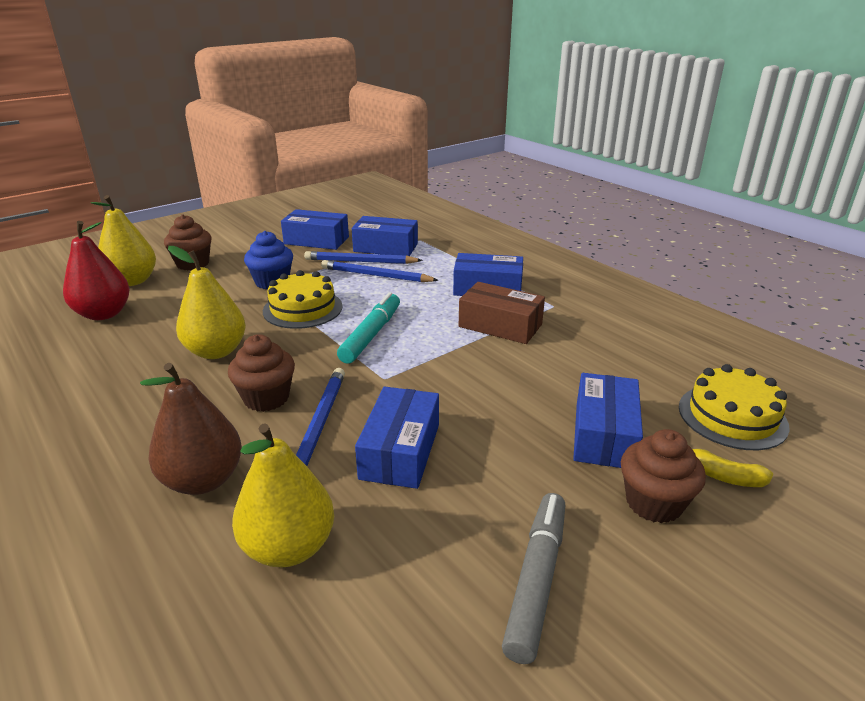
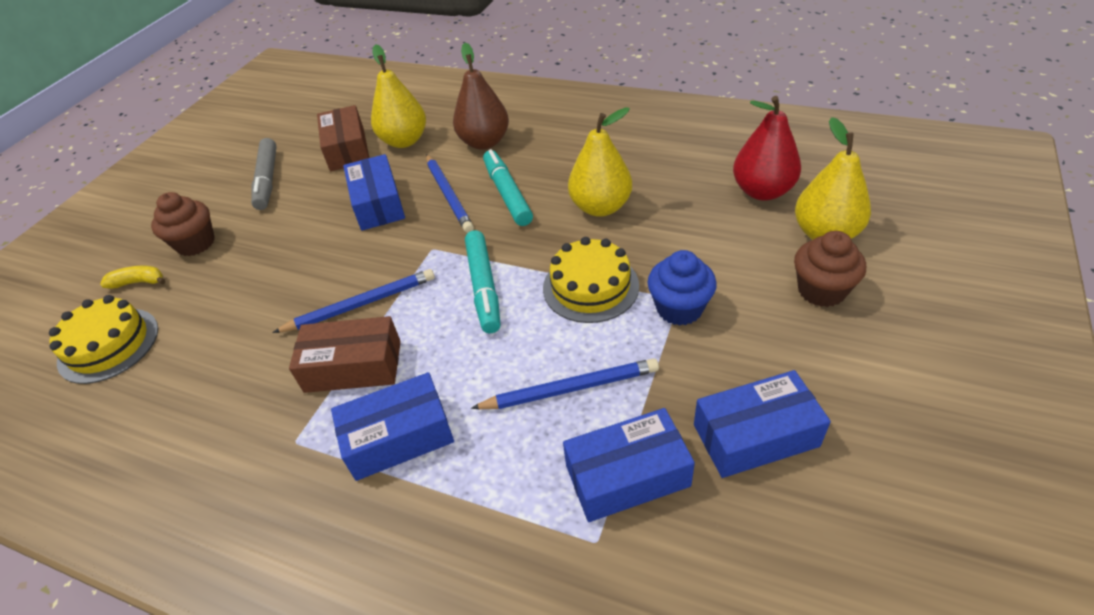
camera: 155 degrees right, 15 degrees up
(266, 398) = (507, 194): brown cupcake -> turquoise marker
(360, 261) = (624, 411): blue pencil -> blue pencil (360, 305)
(381, 581) = (347, 149): none -> brown box
(603, 434) = (228, 278): blue box -> none

